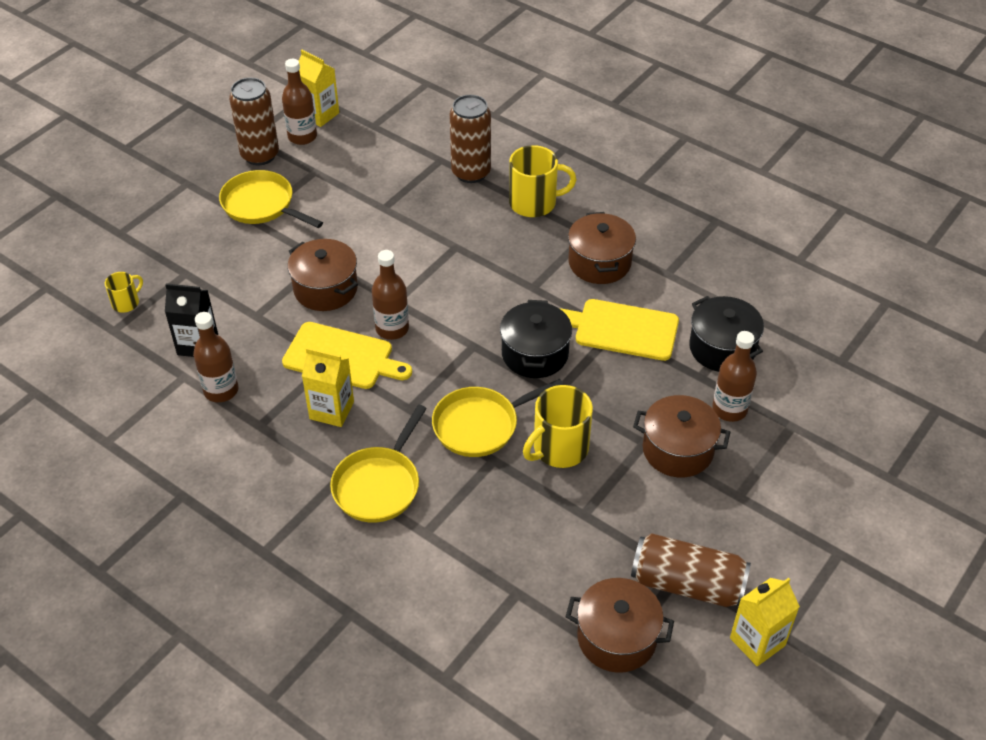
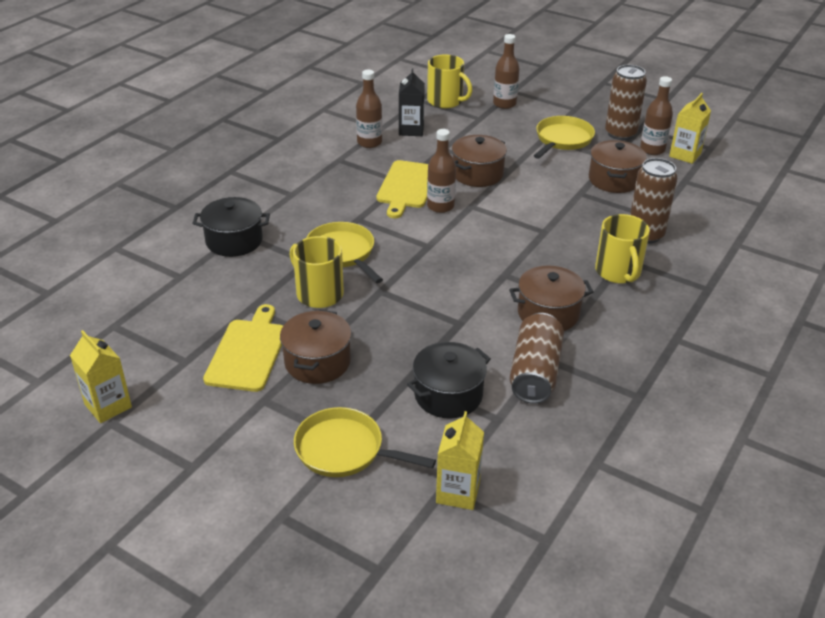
camera: 85 degrees right, 10 degrees down
(126, 303) = (446, 101): yellow mug -> yellow mug, size x1.85
(331, 410) = (354, 186): yellow carton -> yellow carton (458, 492)
(379, 485) = (284, 211): yellow pan -> yellow pan (345, 450)
(535, 354) = (423, 278): black pot -> black pot (234, 241)
(617, 638) = (130, 326): brown pot -> brown pot (614, 180)
(622, 329) = (462, 328): yellow cutting board -> yellow cutting board (248, 352)
(687, 583) = (173, 365): brown can -> brown can (535, 372)
(729, 409) = (368, 397): brown bottle -> brown bottle (504, 104)

